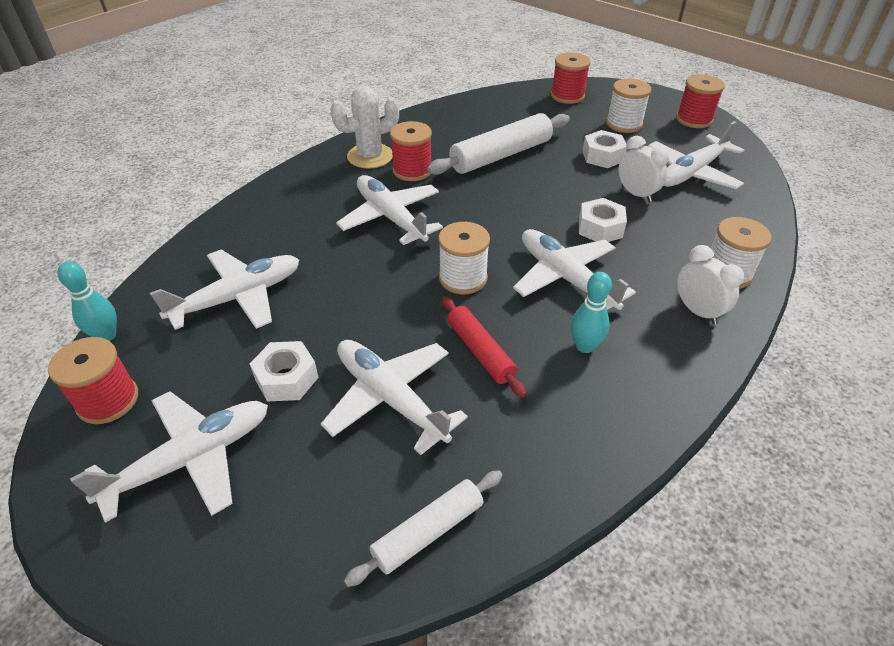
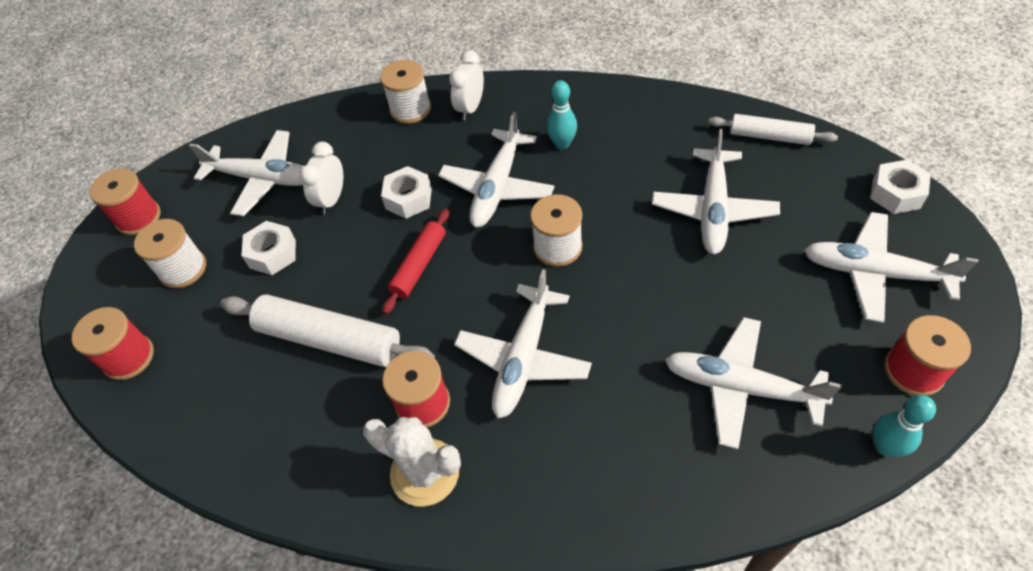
camera: 120 degrees left, 10 degrees up
(286, 378) = (766, 277): white nut -> white nut (896, 193)
(480, 351) = (623, 191): red rolling pin -> red rolling pin (419, 265)

